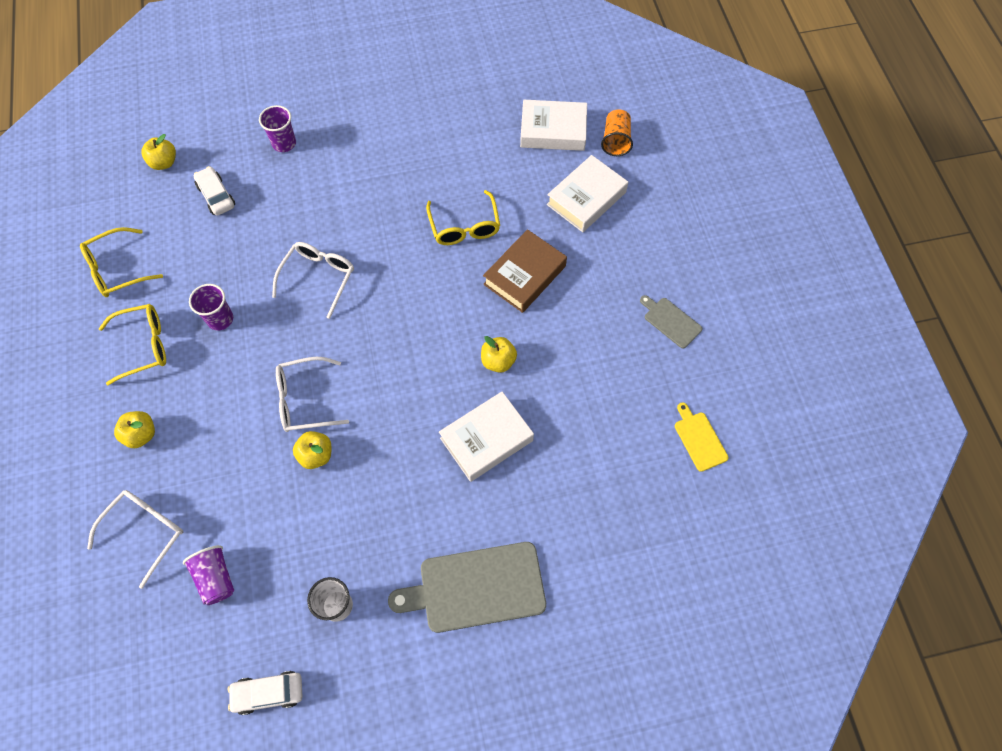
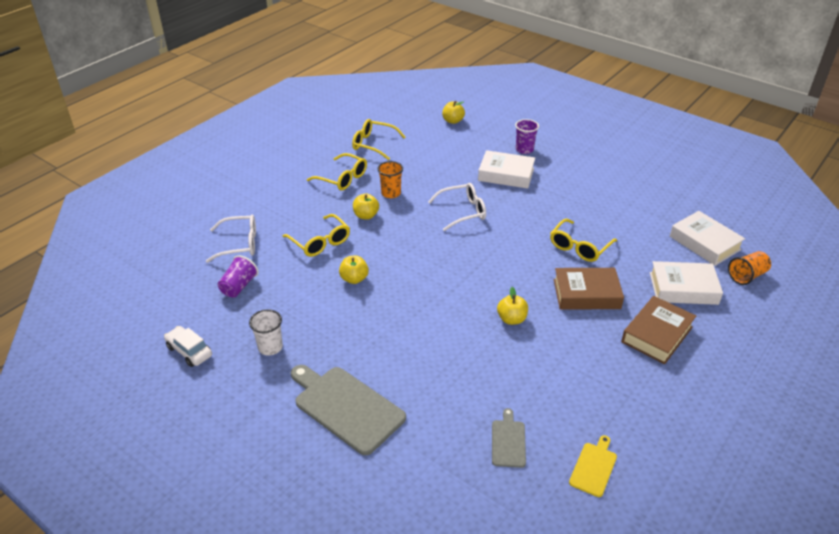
camera: 50 degrees right, 25 degrees down
(141, 434) = (292, 208): yellow apple -> yellow apple (366, 216)
(216, 196) = (459, 148): white car -> none
(220, 319) = (391, 193): purple cup -> orange cup
(227, 446) = (320, 242): none -> yellow glasses
(305, 400) = (382, 253): white glasses -> none
(486, 439) = (452, 347): white book -> white book (506, 174)
(615, 267) = (657, 334): none -> brown book
(670, 321) = (660, 391): grey cutting board -> grey cutting board (508, 441)

